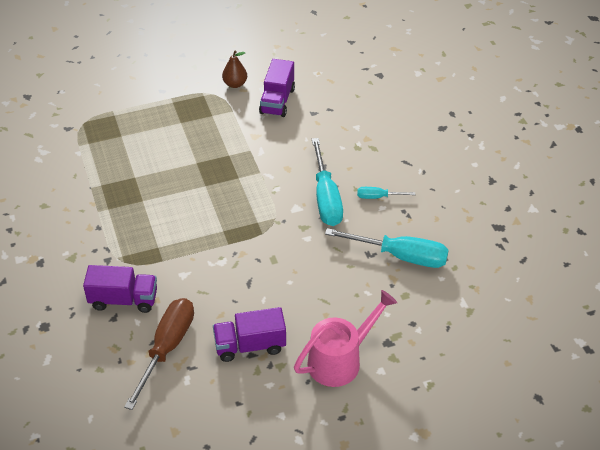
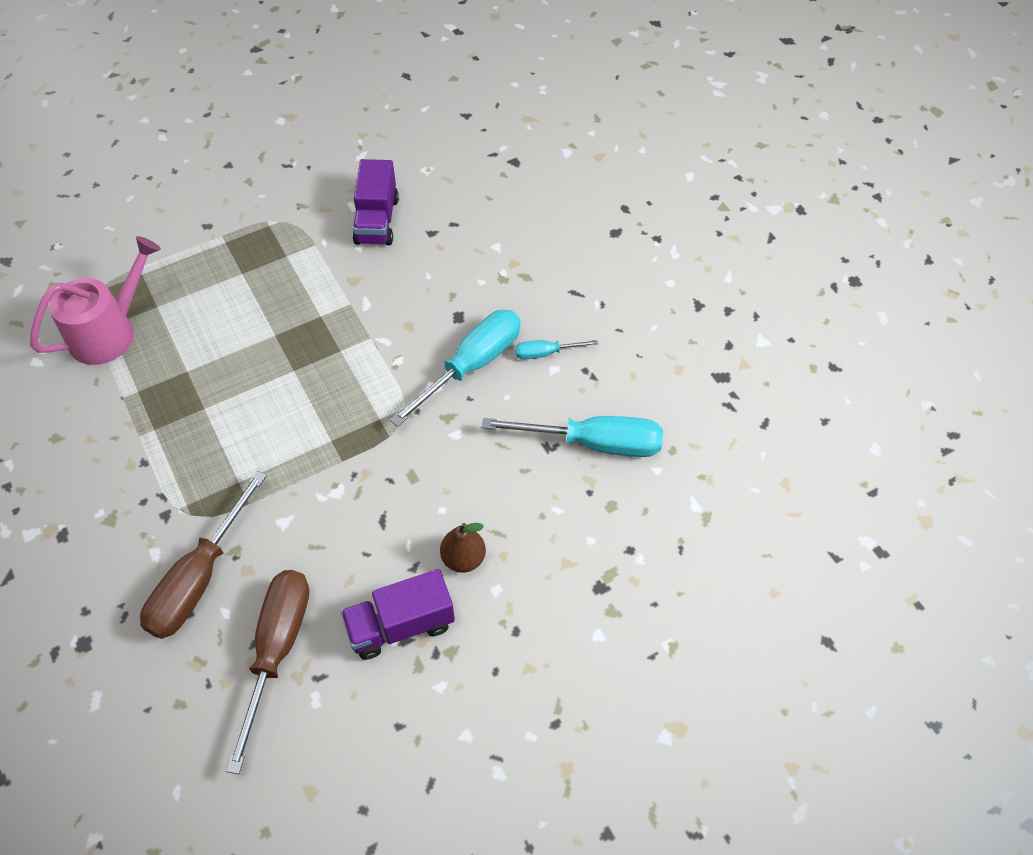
camera: 10 degrees left, 10 degrees up
(123, 300) = (199, 579): purple truck -> brown screwdriver
(235, 84) = (312, 201): brown pear -> brown pear (463, 558)
(326, 198) = (472, 365): turquoise screwdriver -> turquoise screwdriver turned 120 degrees counterclockwise
(340, 360) = (537, 627): pink watering can -> pink watering can (110, 331)

